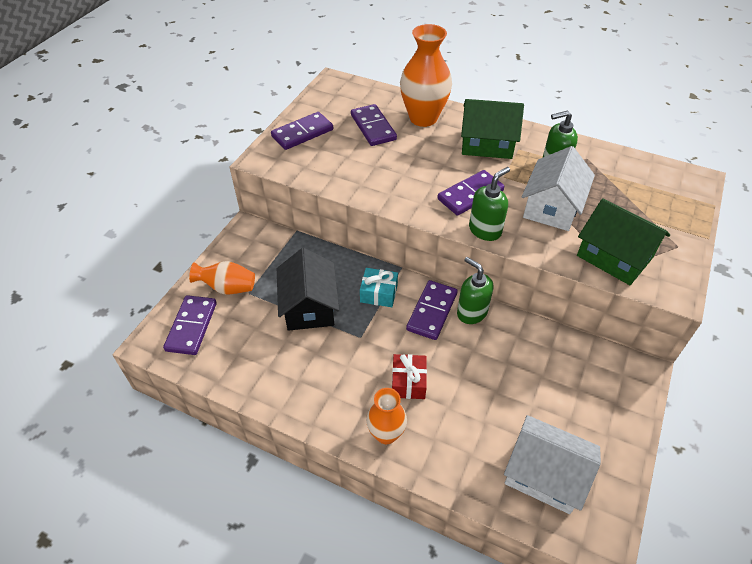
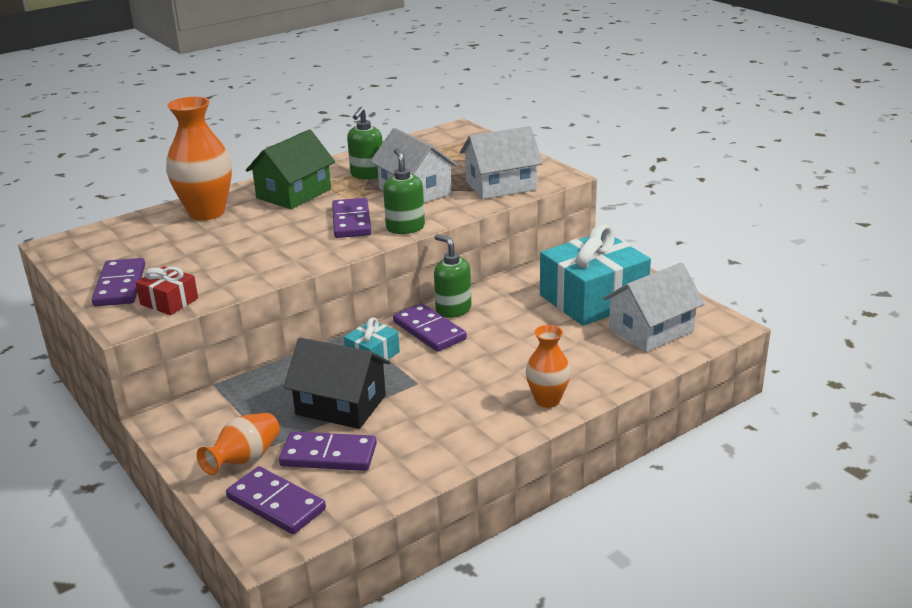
camera: 60 degrees left, 20 degrees down
(373, 127) = (178, 242): purple domino -> purple domino (329, 455)
(408, 382) = (500, 369): red gift -> red gift (169, 301)
(471, 312) = (453, 309): green soap dispenser -> green soap dispenser turned 60 degrees clockwise
(563, 405) = (593, 299): none -> turquoise gift
(614, 256) = (500, 185): green house -> white house

